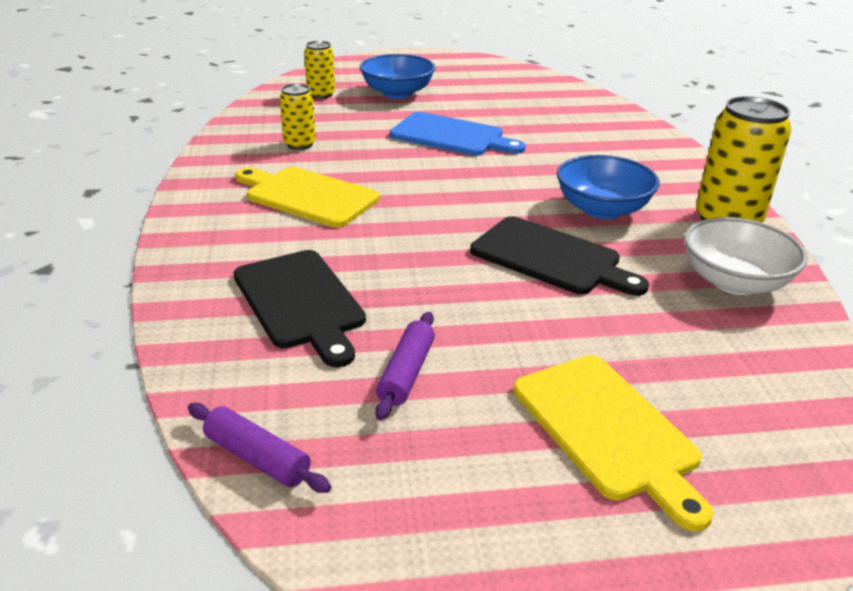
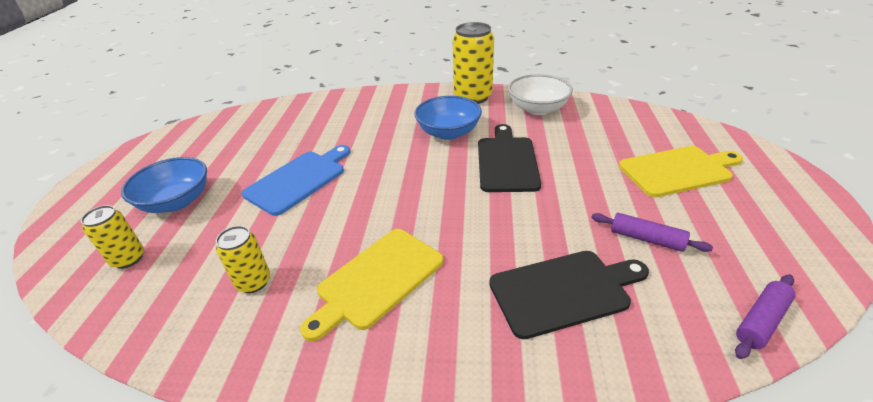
camera: 75 degrees left, 5 degrees up
(550, 258) = (507, 161): black cutting board -> black cutting board turned 45 degrees counterclockwise

